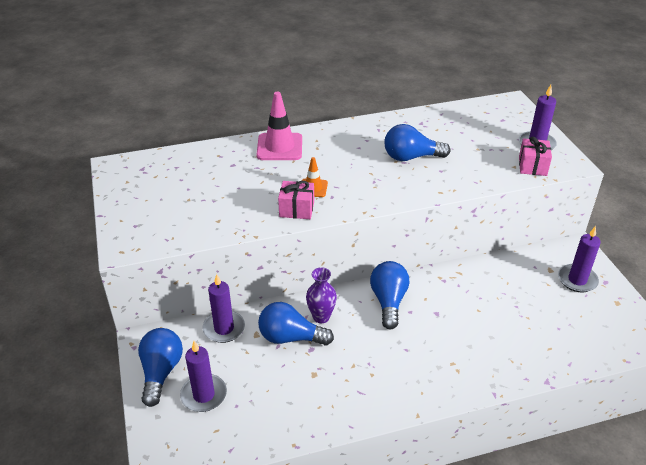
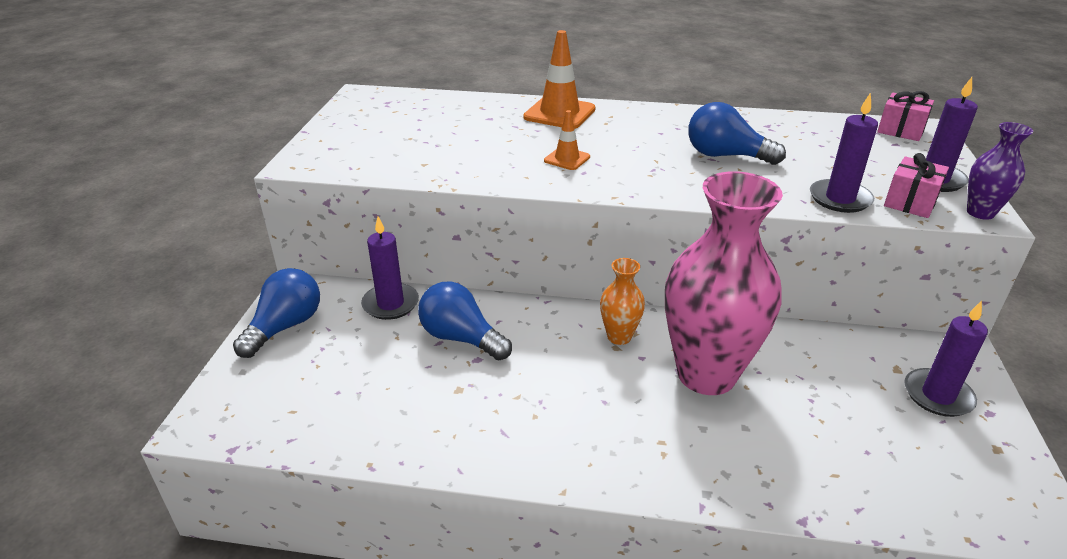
camera: 25 degrees right, 5 degrees down
(204, 395) = (310, 367): purple candle -> purple candle (840, 199)
(279, 147) = (559, 113): pink traffic cone -> orange traffic cone
(296, 209) = (527, 174): pink gift -> pink gift (900, 130)
(321, 317) = (516, 327): purple vase -> purple vase (980, 213)
(388, 301) = (619, 337): blue light bulb -> orange vase
(453, 310) = (706, 374): none -> pink vase

